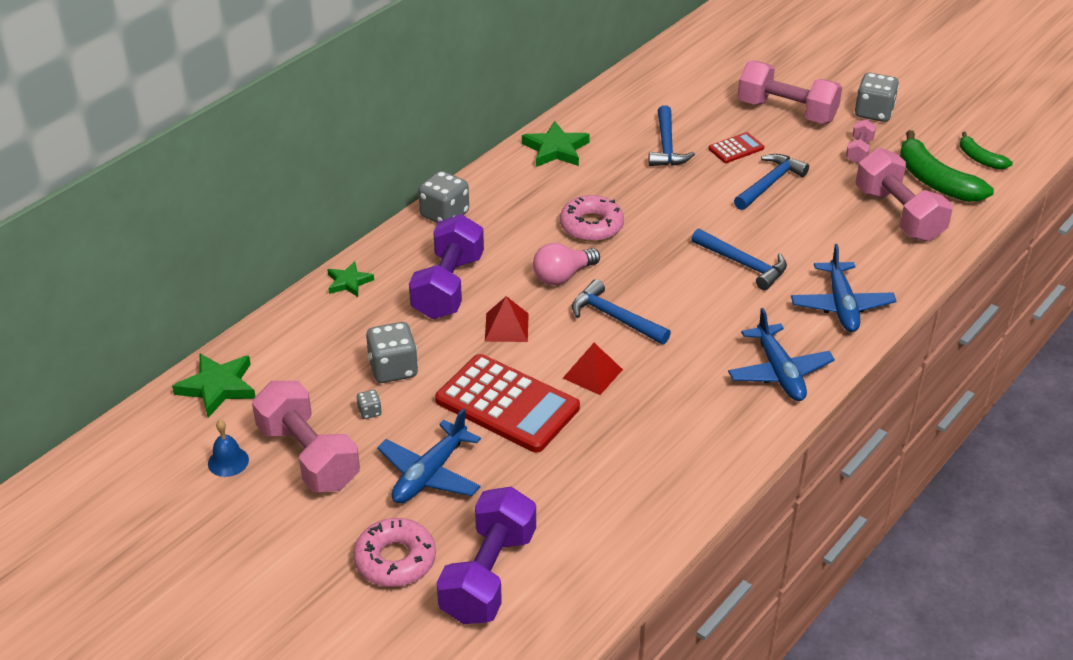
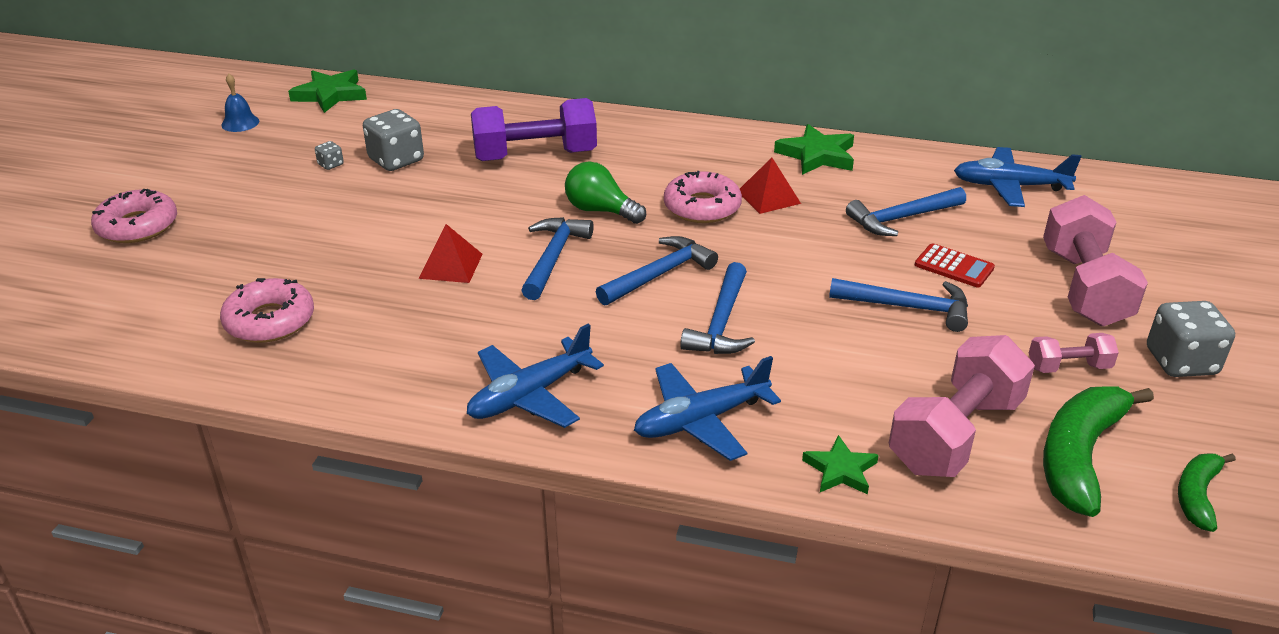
camera: 65 degrees right, 5 degrees down
(308, 456) = (259, 153): pink dumbbell -> none
(348, 282) = (506, 110): green star -> green star (840, 470)
(430, 474) = (258, 214): blue plane -> blue plane (1009, 186)
(444, 214) = (646, 126): grey dice -> none
(489, 575) = (126, 278): purple dumbbell -> none
(506, 327) = (494, 200): red pyramid -> red pyramid (768, 197)
(507, 404) = (376, 229): red calculator -> none
(562, 276) = (600, 211): pink light bulb -> green light bulb
(612, 490) = (270, 321): none -> pink donut
(669, 273) = (659, 274): none -> blue hammer

